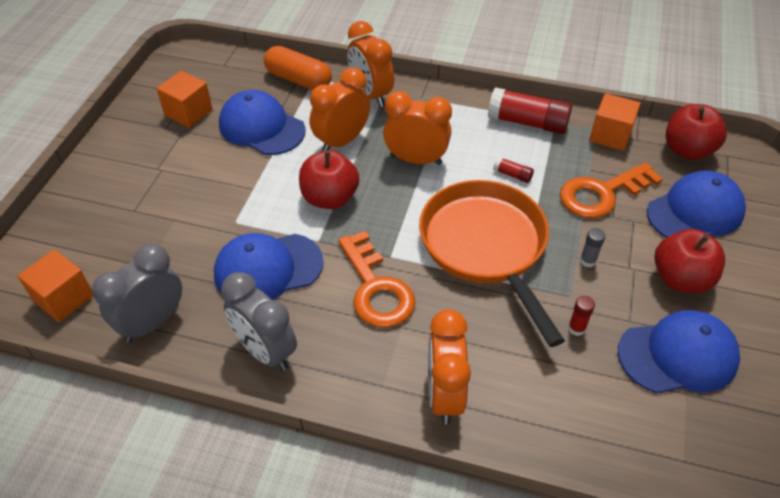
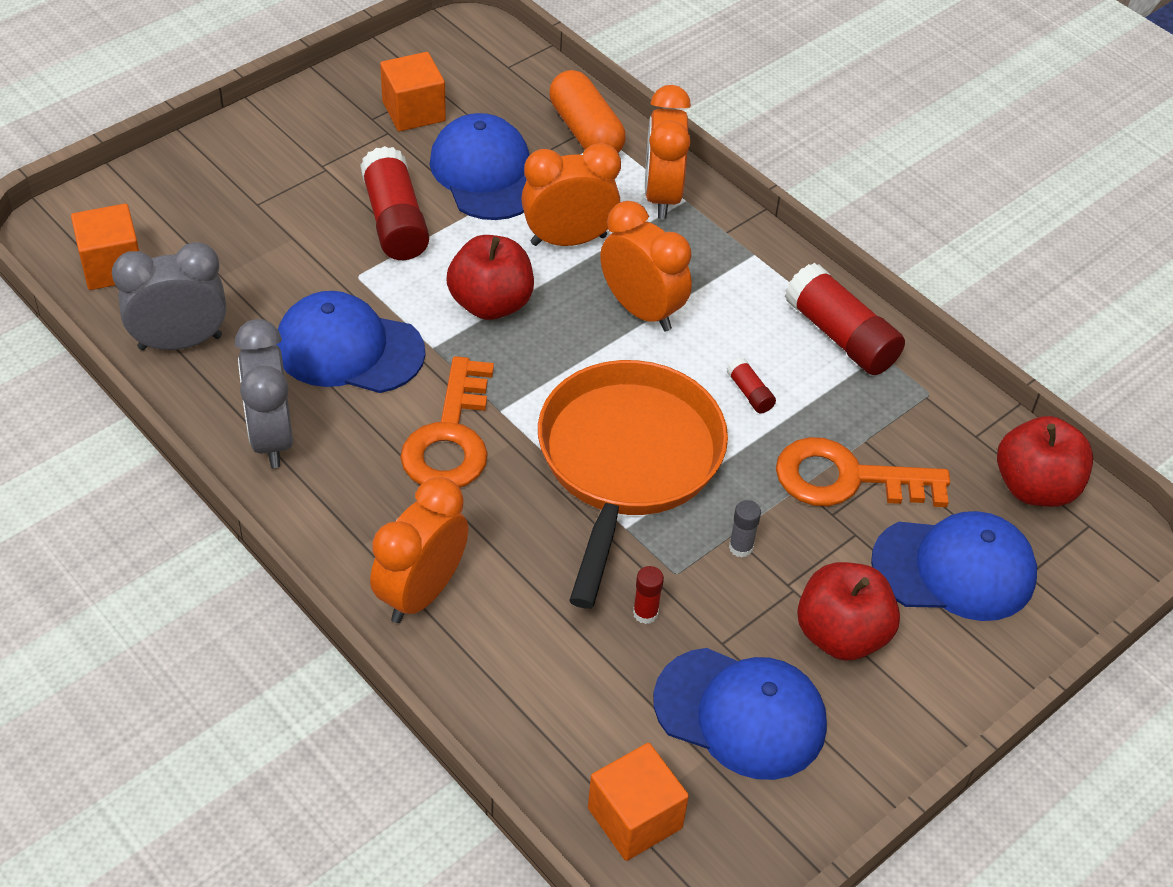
camera: 30 degrees right, 0 degrees up
(231, 179) = (395, 221): none -> red glue stick
(610, 135) = (941, 411): orange cube -> orange cube (635, 818)

